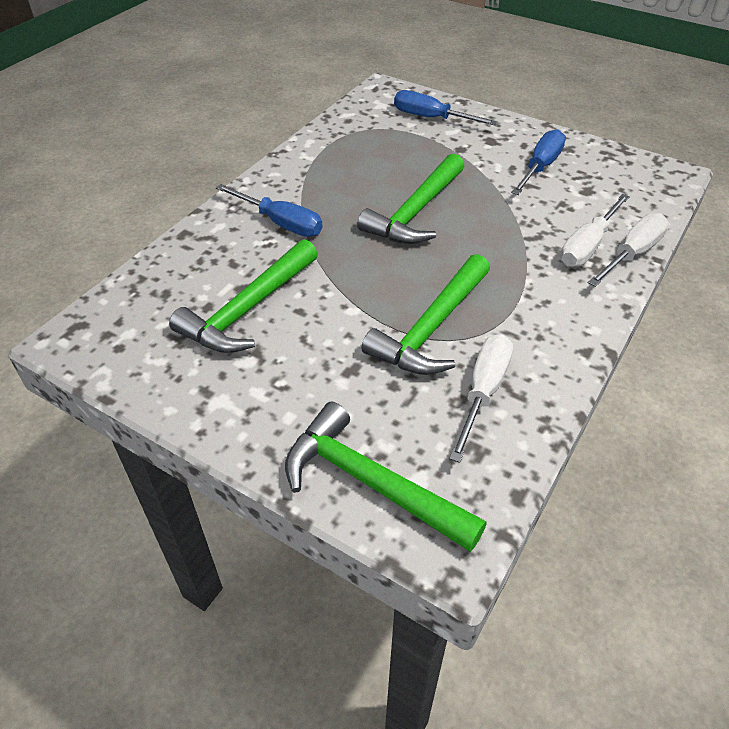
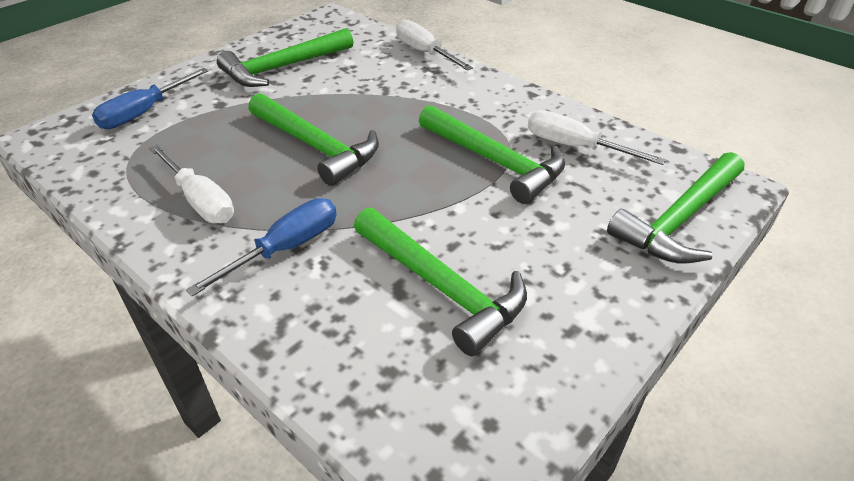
camera: 80 degrees left, 5 degrees down
(540, 167) = (282, 68): blue screwdriver -> green hammer
(587, 246) = (407, 68): white screwdriver -> white screwdriver (200, 200)

